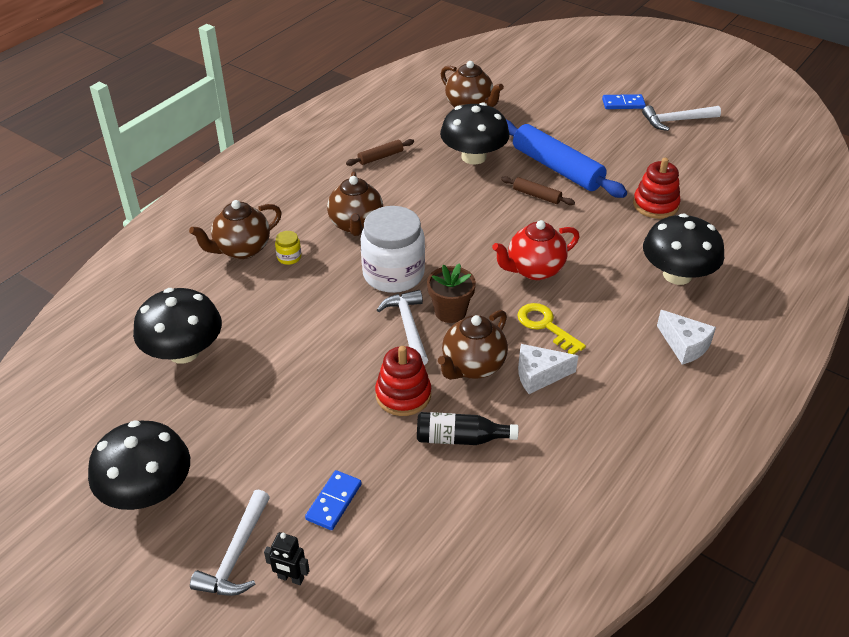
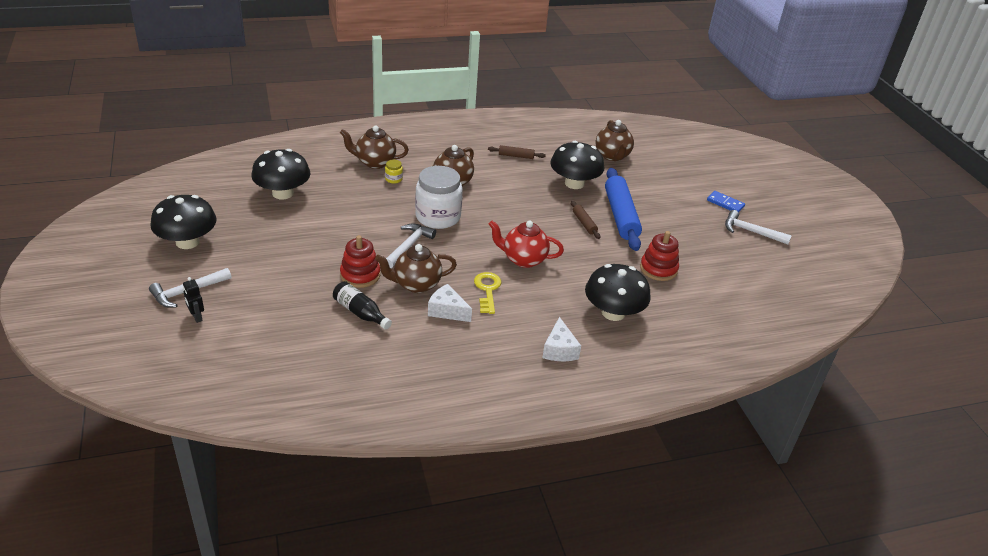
camera: 35 degrees right, 5 degrees down
(333, 502) = (259, 299): blue domino -> none
(450, 312) = (443, 252): brown flower pot -> none

